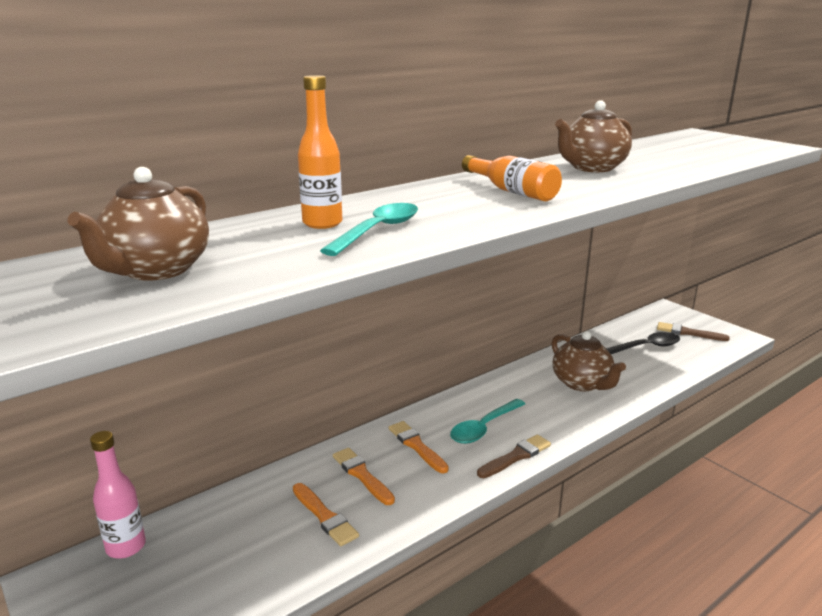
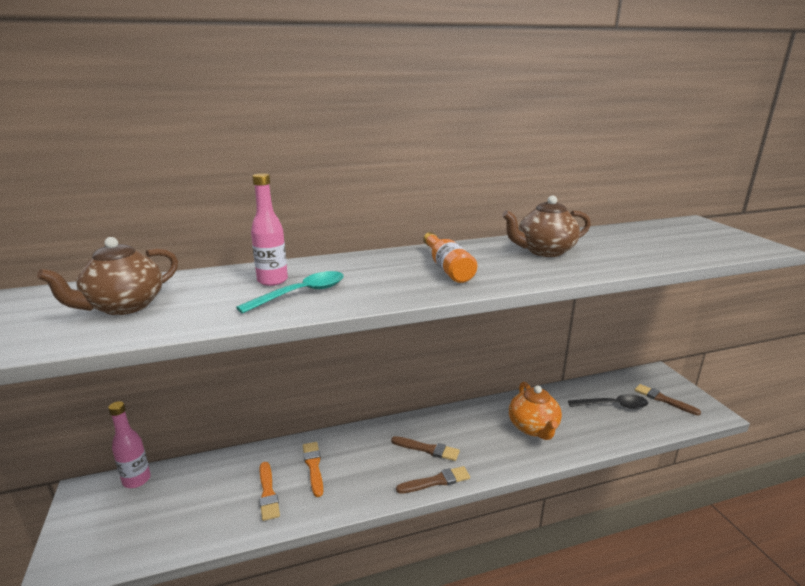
camera: 20 degrees right, 0 degrees up
(322, 223) = (272, 281): orange bottle -> pink bottle
(416, 446) = (367, 452): orange brush -> none
(484, 428) = (427, 449): turquoise spoon -> brown brush
(582, 383) = (533, 428): brown teapot -> orange teapot

